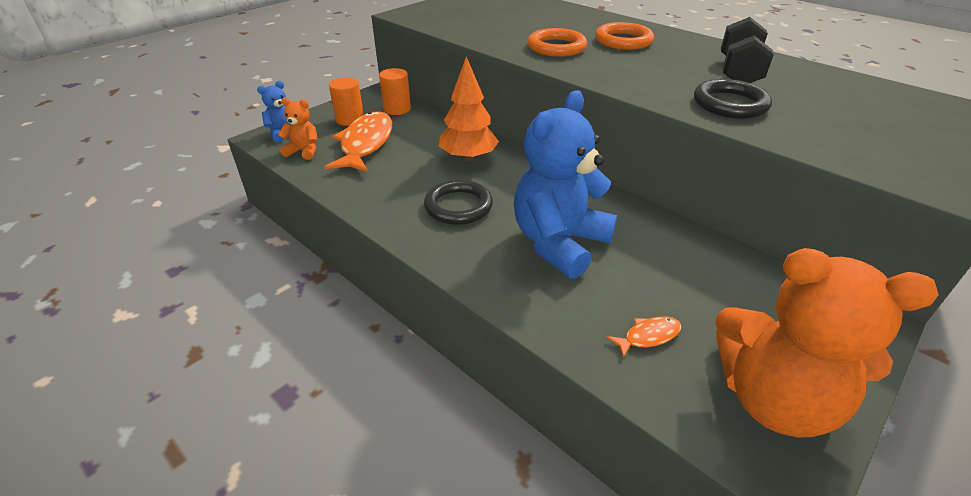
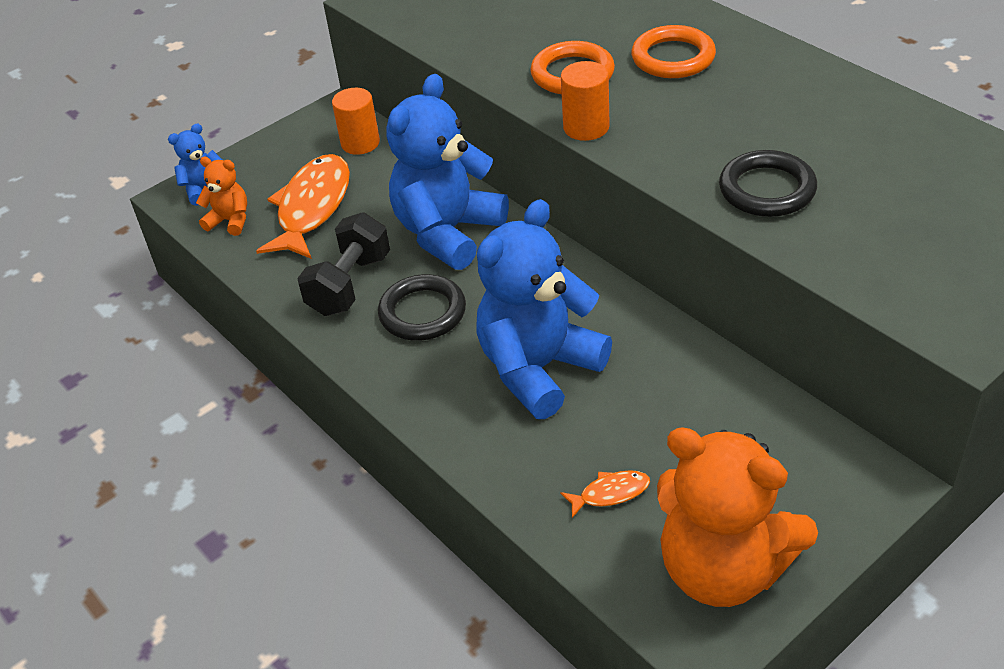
camera: 10 degrees right, 5 degrees up
(350, 119) = (293, 163): orange cylinder -> orange cylinder (586, 127)
(468, 158) = (448, 232): orange tree -> blue teddy bear
(738, 72) = (809, 125): black dumbbell -> black dumbbell (349, 284)

